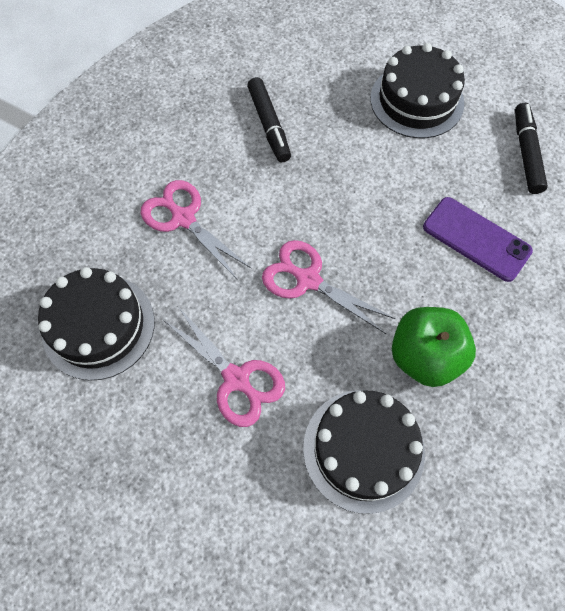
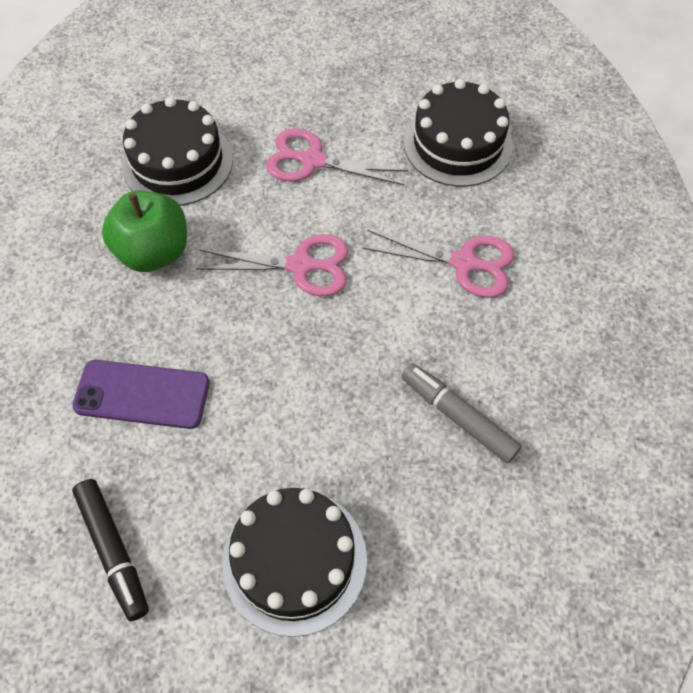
camera: 150 degrees right, 5 degrees down
(269, 125) = (458, 416): black marker -> grey marker

